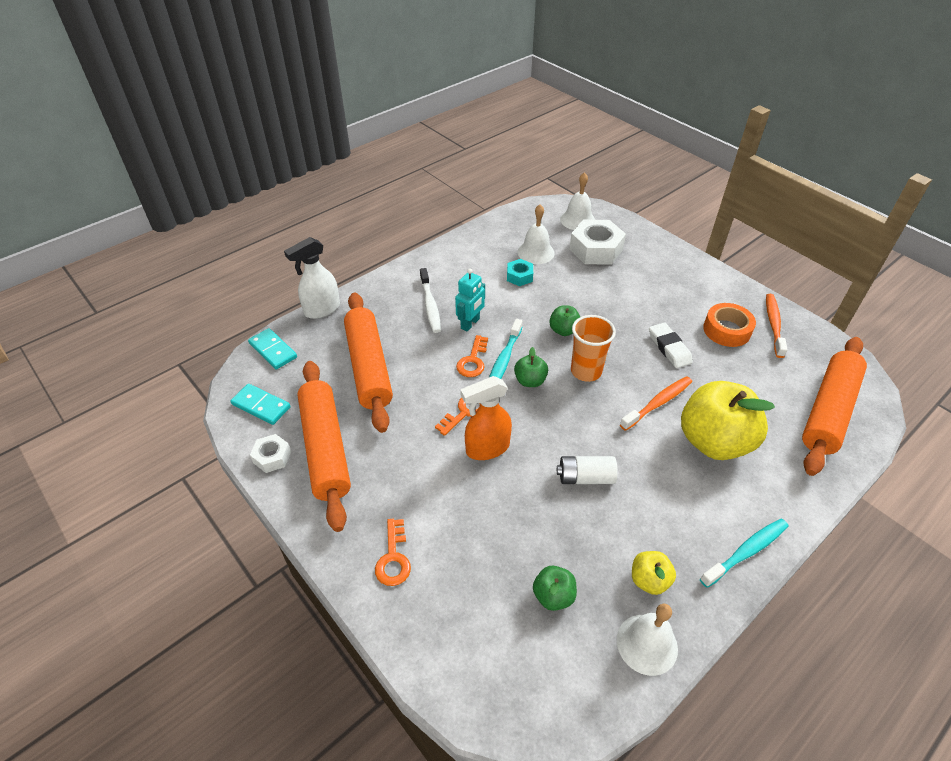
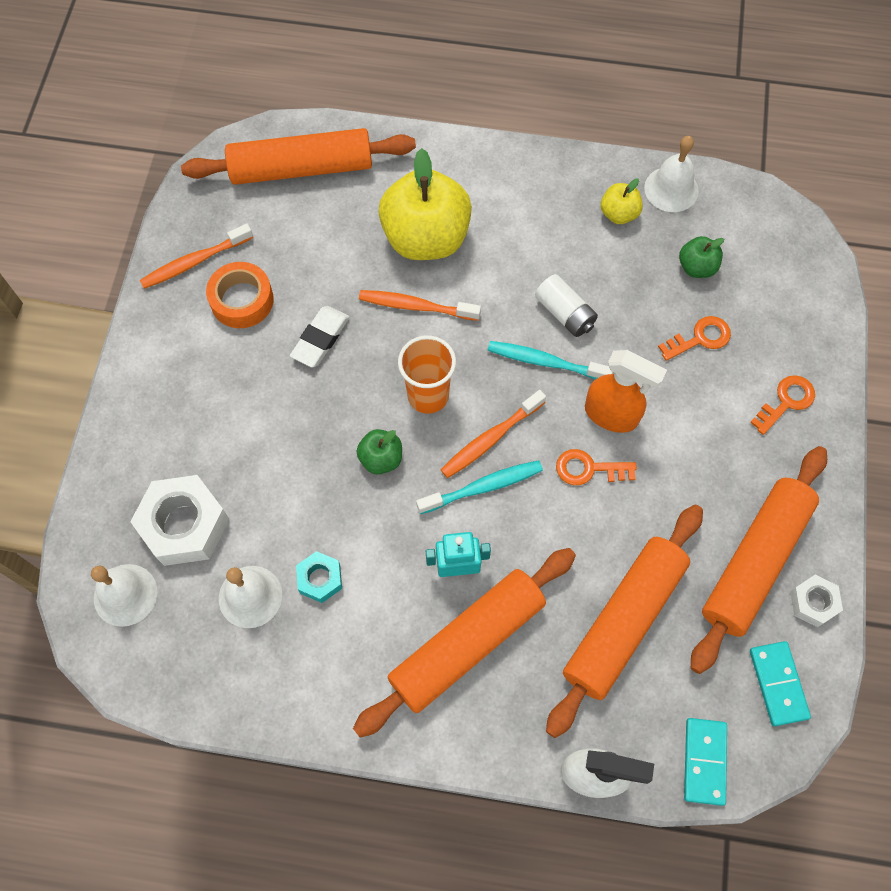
camera: 130 degrees left, 20 degrees up
(430, 305) = (467, 643): white toothbrush -> orange rolling pin
(473, 361) = (513, 518): orange key -> orange key (700, 338)
(530, 381) = (490, 439): green apple -> orange toothbrush
(746, 552) = (528, 165): turquoise toothbrush -> turquoise toothbrush (545, 362)

